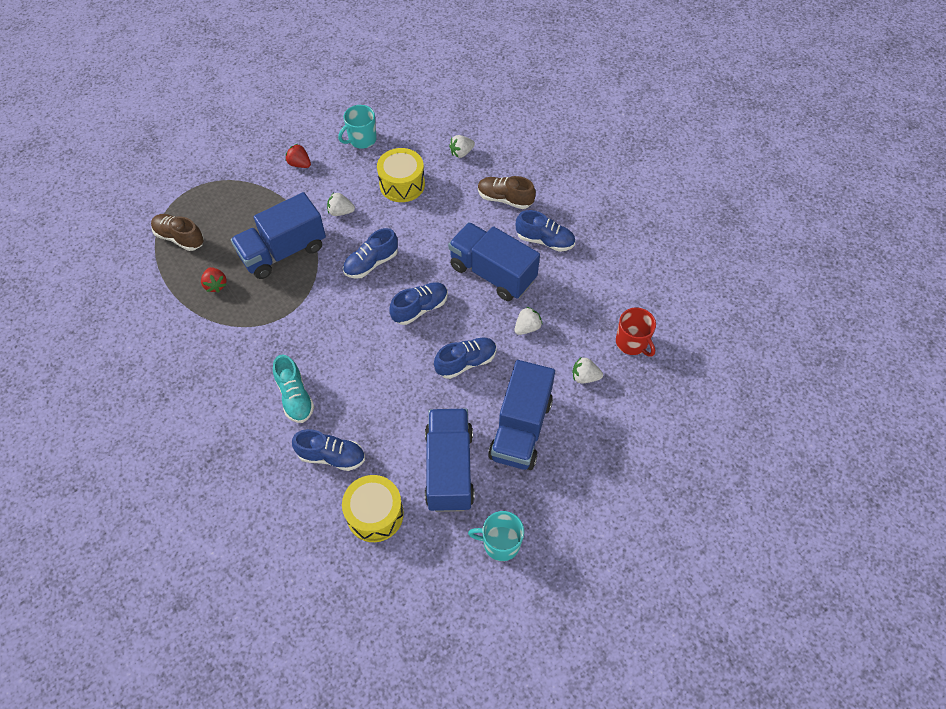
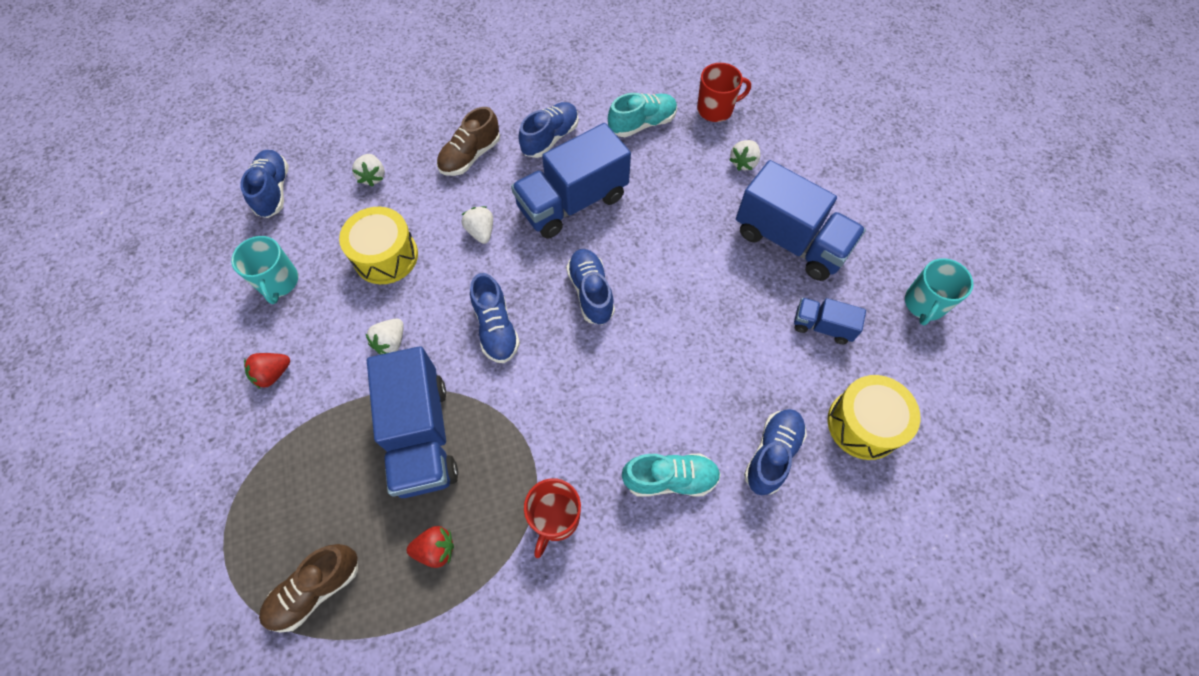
camera: 70 degrees left, 5 degrees up
(251, 339) = (555, 518): none -> red mug
(449, 468) = (822, 326): blue truck -> blue truck, size x0.51
(466, 362) = (686, 267): blue shoe -> blue shoe (274, 191)
(527, 327) = (661, 193): white strawberry -> white strawberry (481, 232)
(589, 295) = (642, 124): none -> turquoise shoe

